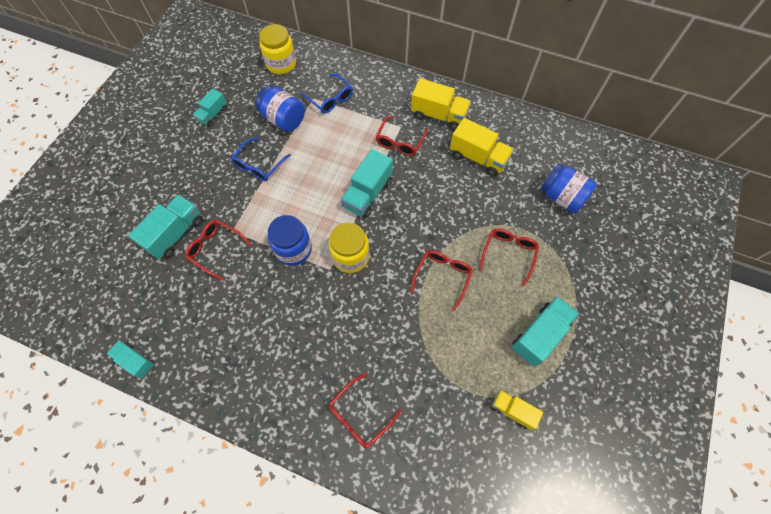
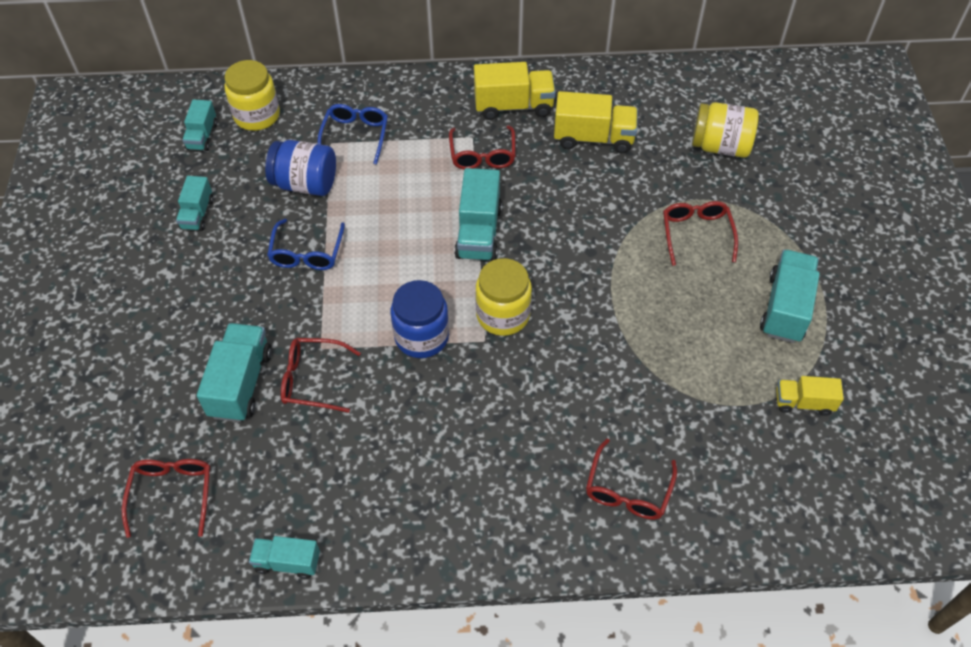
camera: 25 degrees left, 10 degrees down
(243, 66) = (202, 136): none -> turquoise truck
(330, 99) = (355, 136): blue glasses -> blue glasses turned 105 degrees counterclockwise
(442, 276) = (633, 291): red glasses -> red glasses (172, 494)
(561, 197) = (720, 146): blue jar -> yellow jar

